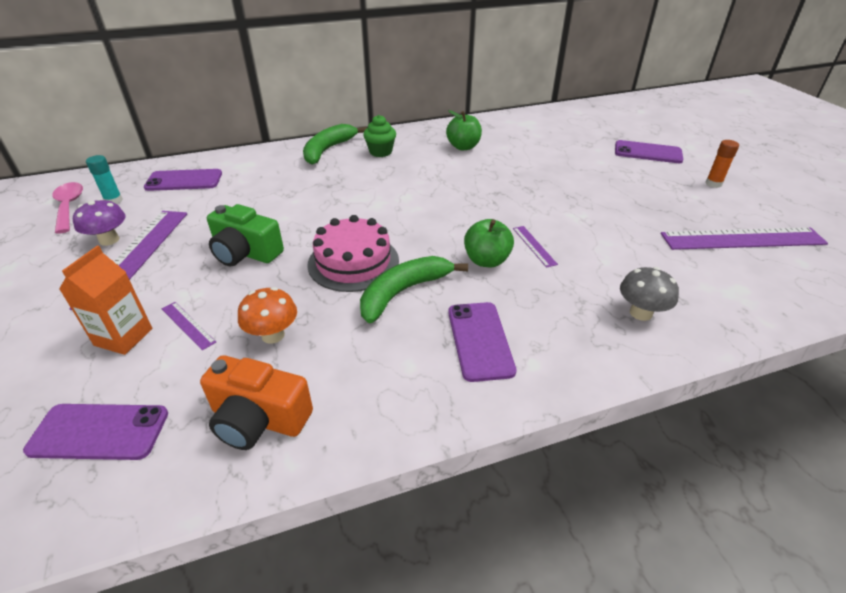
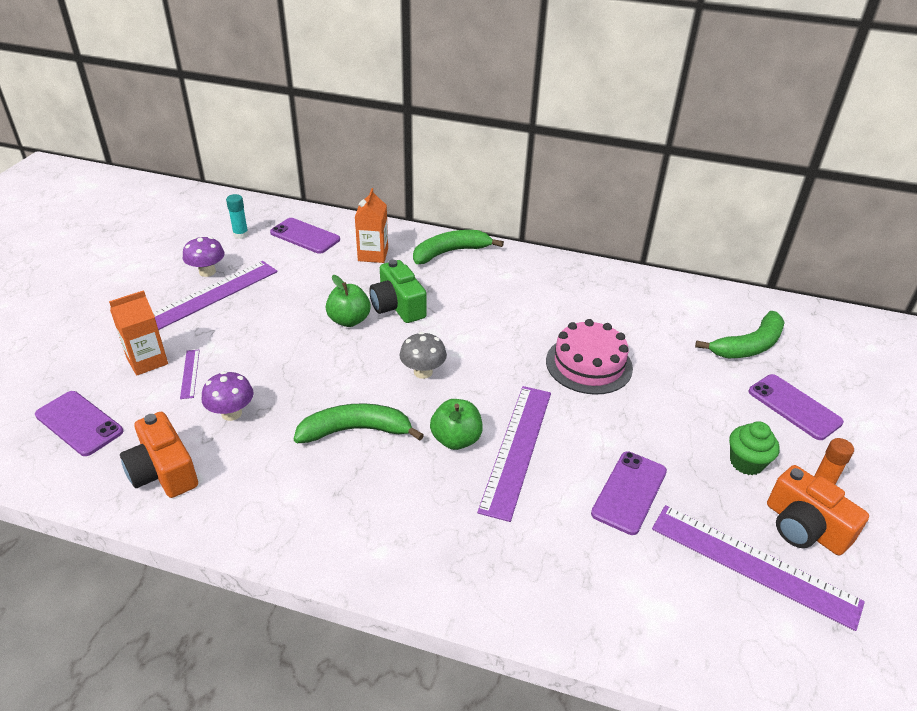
camera: 35 degrees right, 0 degrees up
(69, 207) = (209, 227): pink spoon -> none
(245, 253) = (282, 330): green camera -> green camera (397, 306)
(265, 172) = (373, 254): none -> orange carton
(273, 335) = (231, 413): orange mushroom -> purple mushroom
(353, 262) = (348, 381): pink cake -> pink cake (589, 364)
(380, 152) = (495, 275): green cupcake -> green cupcake (746, 462)
(463, 147) = (584, 304): green apple -> green apple (349, 320)
(480, 340) = (364, 507): purple phone -> purple phone (629, 492)
(534, 246) = (517, 449): purple ruler -> purple ruler, size x2.27
(584, 133) = (748, 346): none -> green banana
(640, 313) = (529, 569): grey mushroom -> grey mushroom (423, 372)
(735, 207) = (804, 527): none -> orange camera

